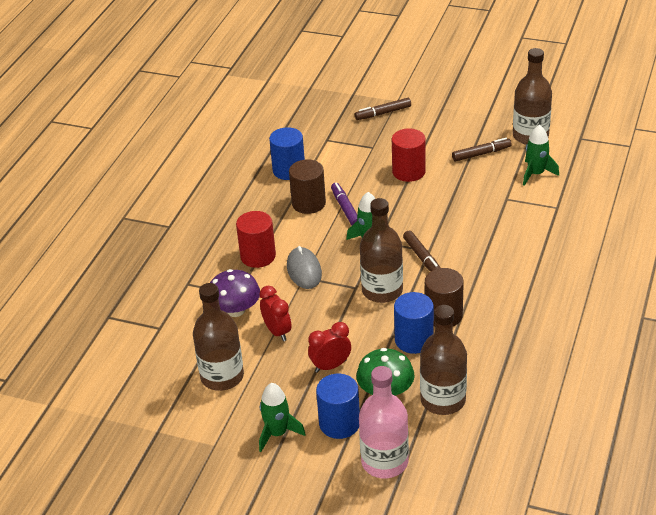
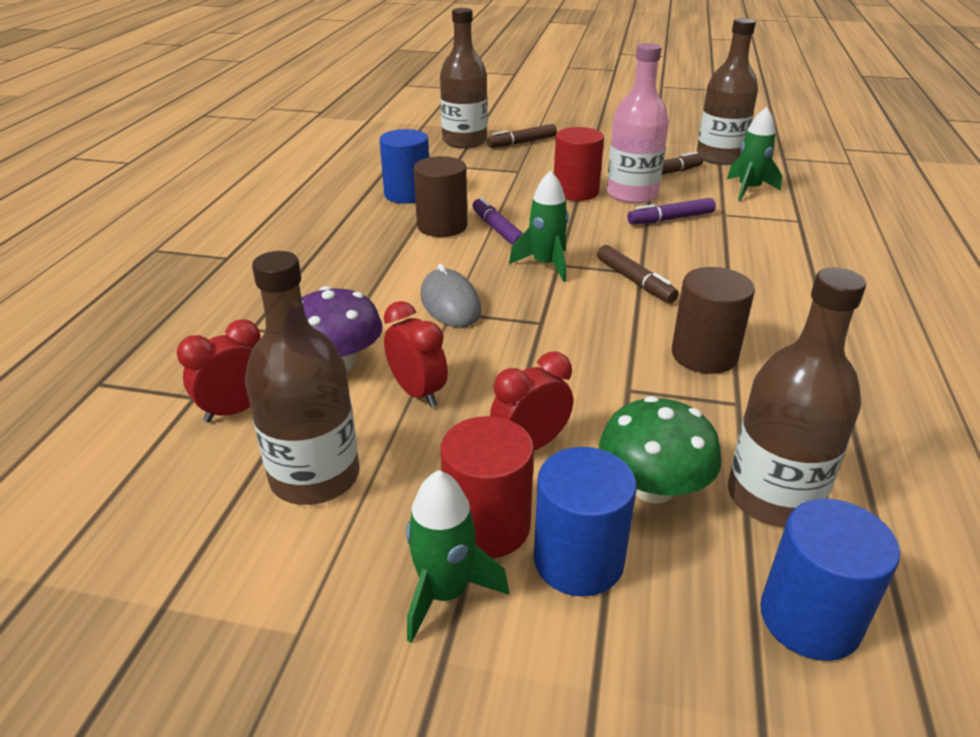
camera: 10 degrees left, 5 degrees down
(181, 337) = (236, 410): none -> red clock
(258, 256) = (371, 288): red cylinder -> red cylinder (487, 526)
(382, 290) = (587, 325): brown bottle -> brown bottle (464, 141)
(384, 462) = (710, 648): pink bottle -> pink bottle (632, 194)
(414, 340) = (670, 394): blue cylinder -> blue cylinder (809, 619)
(466, 202) = (670, 219): none -> purple marker

